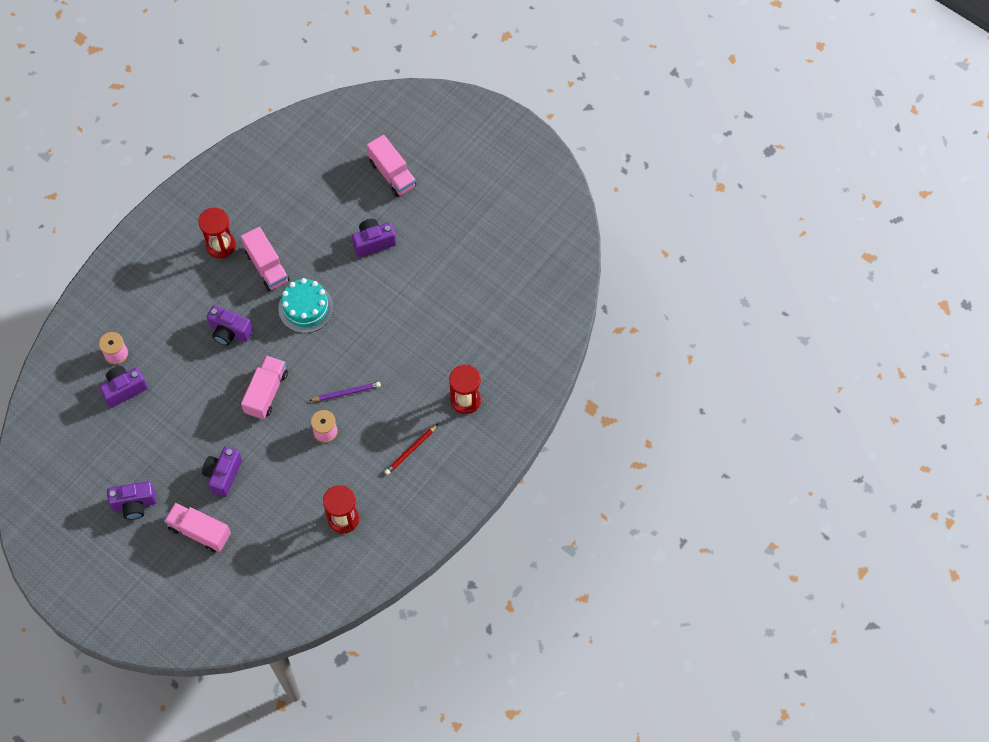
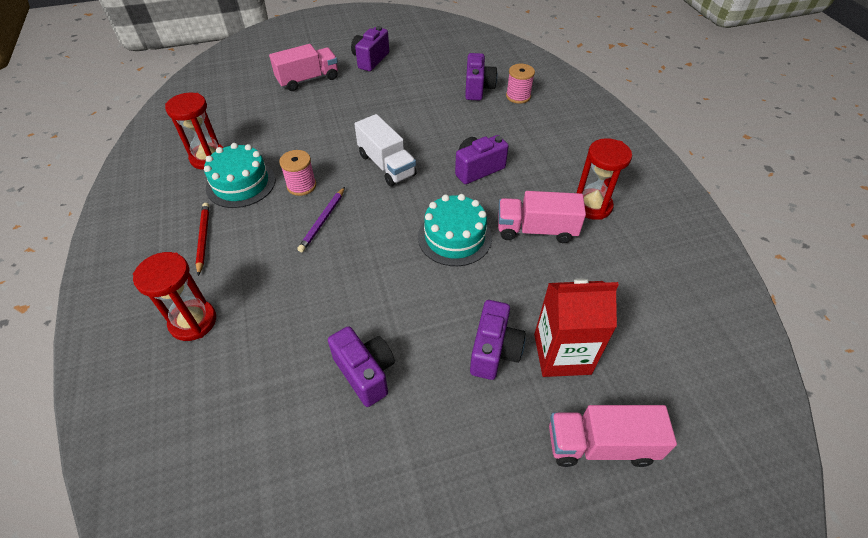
camera: 125 degrees right, 15 degrees down
(223, 475) = (339, 109): purple camera -> purple camera (365, 373)
(266, 392) = (386, 165): pink truck -> white truck
(351, 472) = (241, 184): none -> turquoise cake
(352, 211) = (562, 354): none -> red carton

